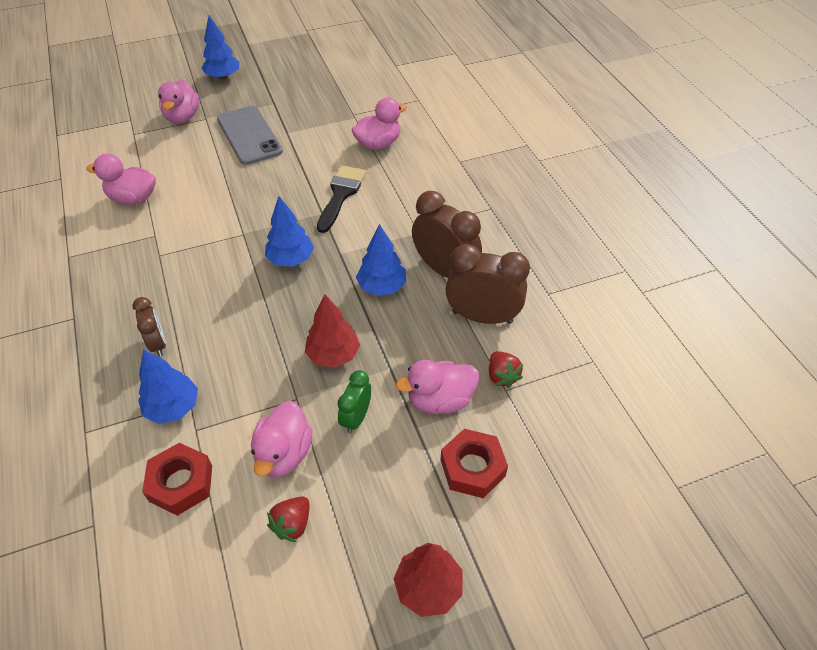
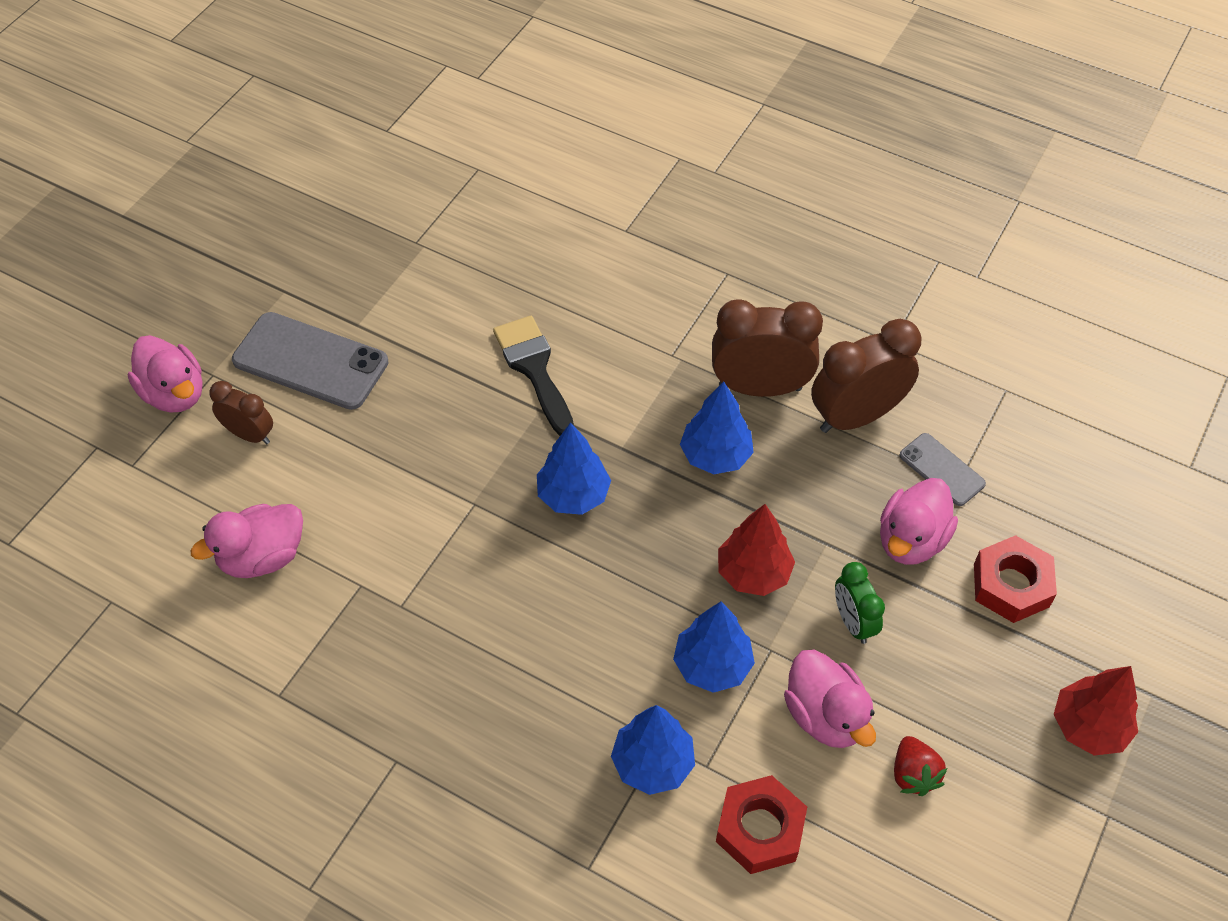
camera: 40 degrees left, 5 degrees up
(158, 344) = (543, 710): brown clock -> brown clock (250, 434)
(223, 77) = (154, 293): blue tree -> blue tree (712, 665)
(378, 144) = (499, 267): pink duck -> none
(502, 376) = (942, 469): red strawberry -> grey phone

